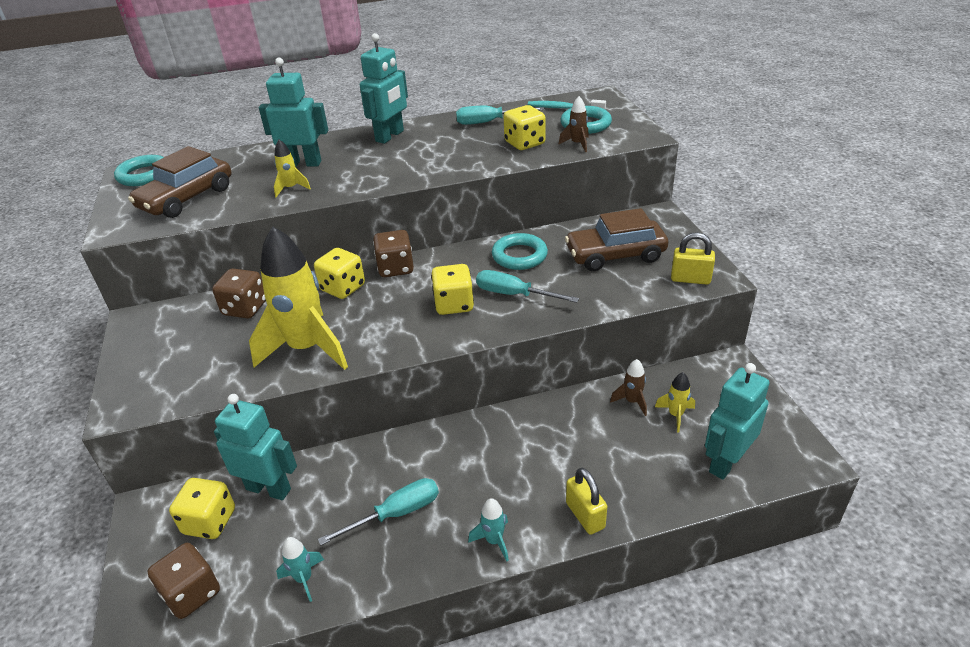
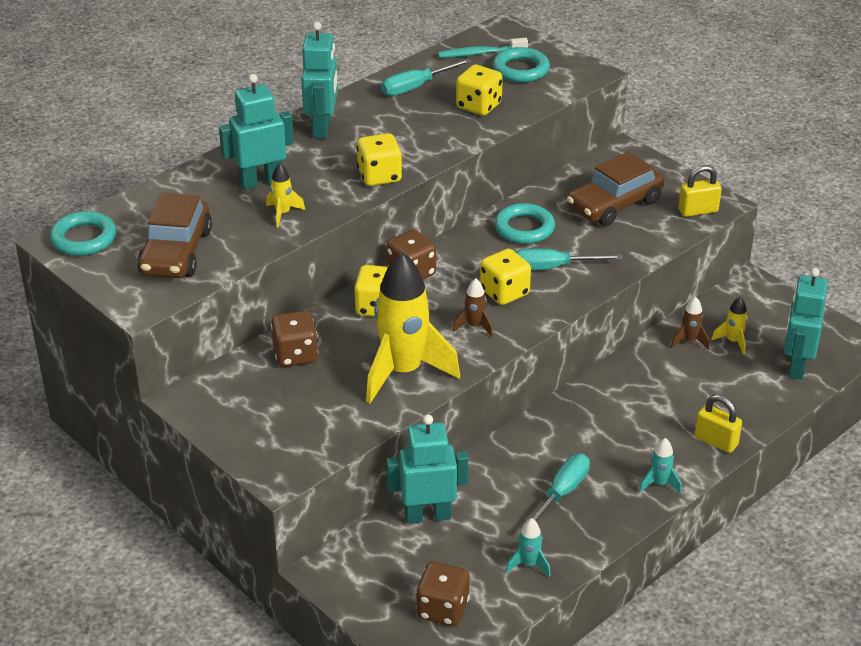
camera: 30 degrees left, 0 degrees up
(210, 521) = (400, 558): yellow dice -> yellow dice (379, 176)
(577, 144) = (533, 96): brown rocket -> brown rocket (474, 326)

